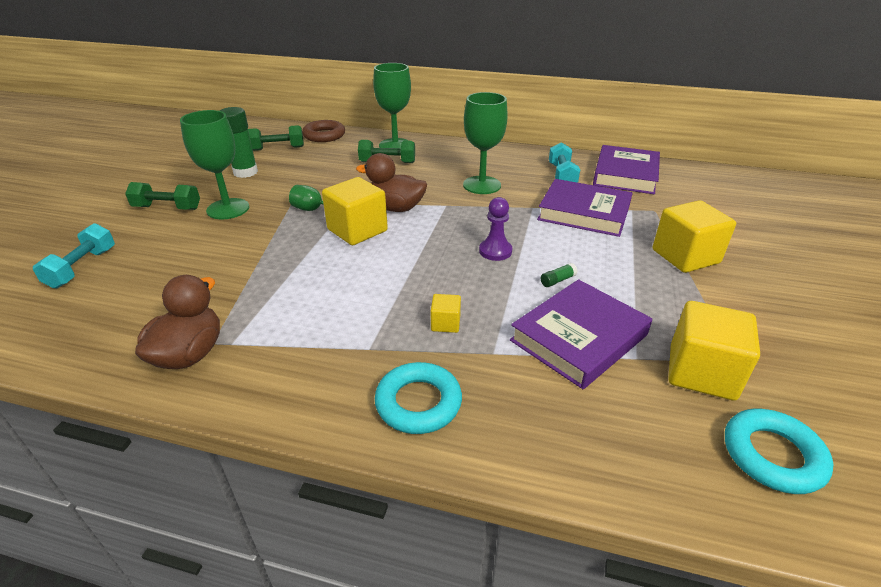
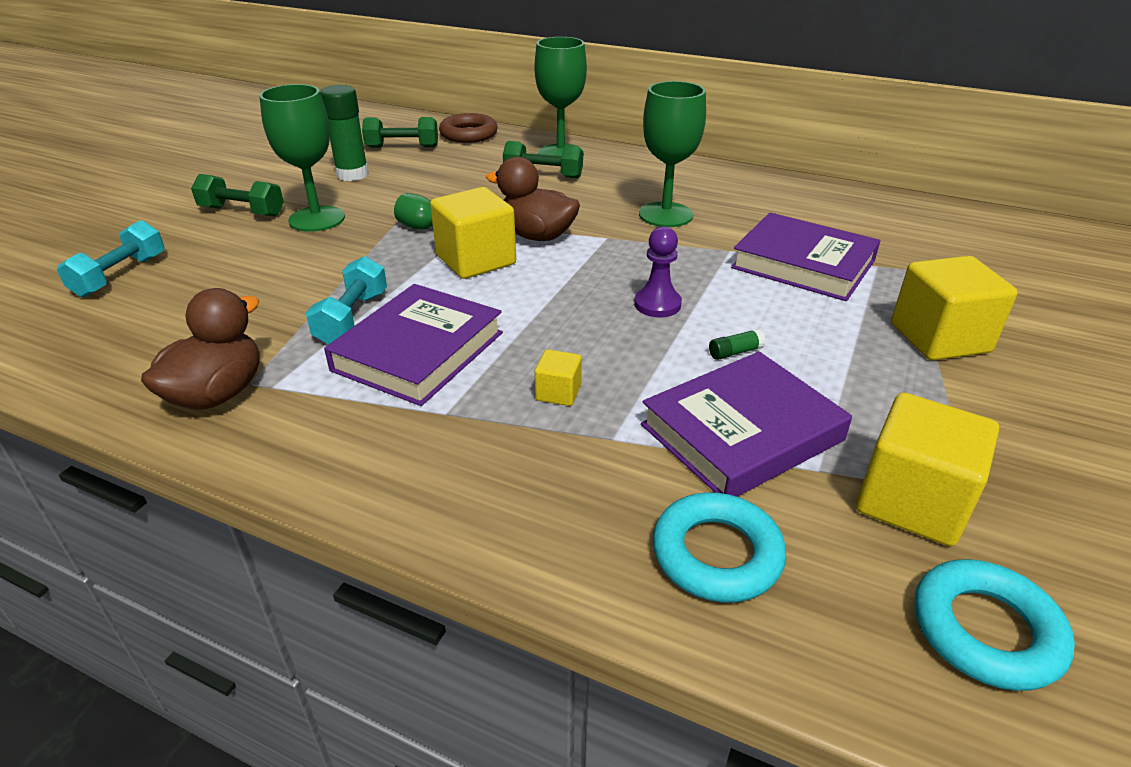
camera: 10 degrees right, 0 degrees up
(418, 403) = (490, 490): turquoise ring -> turquoise ring (716, 554)
(562, 175) = (786, 210): turquoise dumbbell -> turquoise dumbbell (352, 318)
(625, 175) = (883, 216): purple book -> purple book (418, 351)

